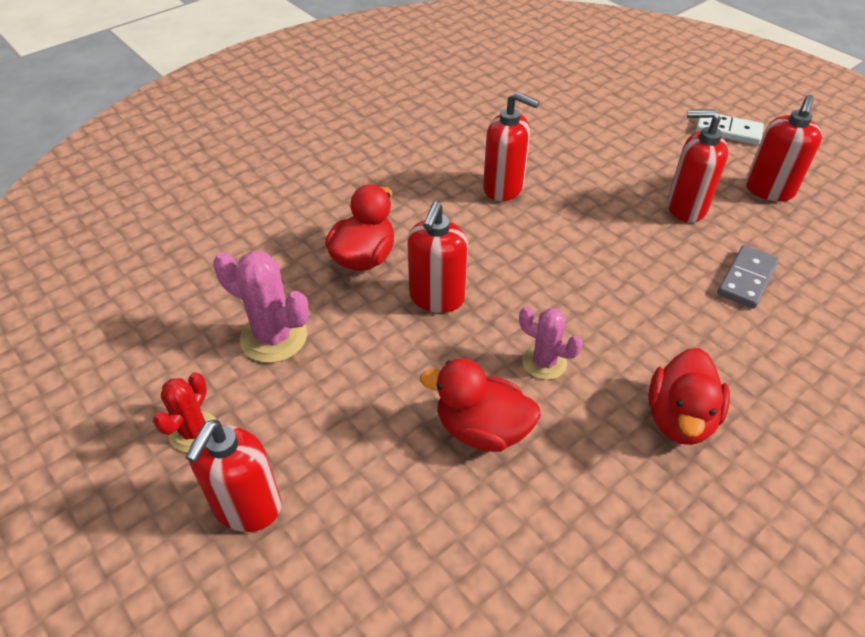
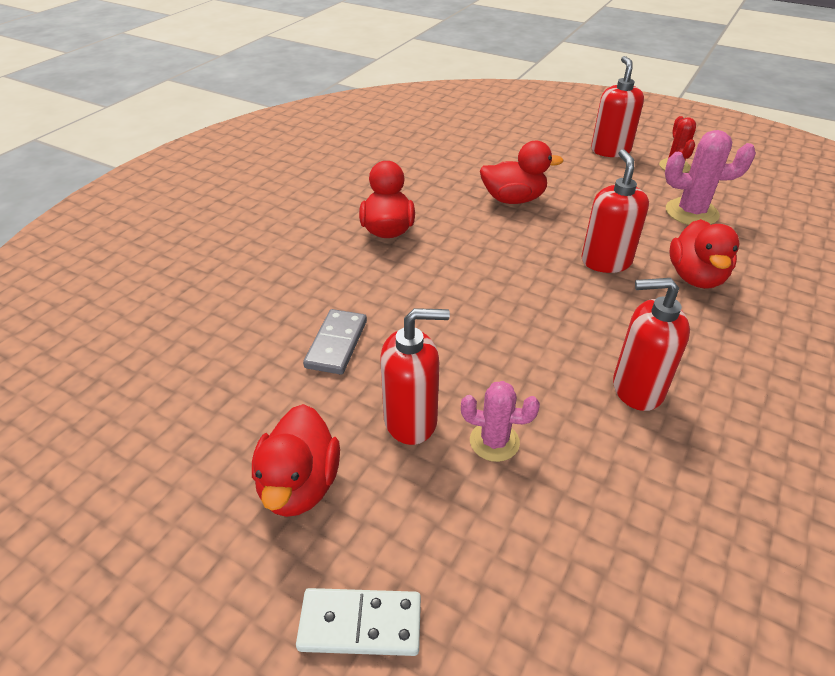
camera: 160 degrees right, 5 degrees down
(544, 362) = (494, 239): pink cactus -> pink cactus (494, 441)
(769, 190) = (299, 485): red soap dispenser -> red duck

